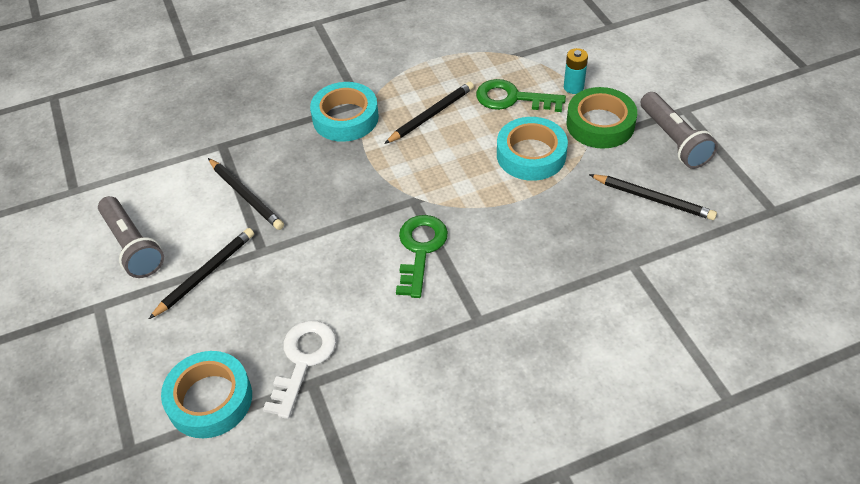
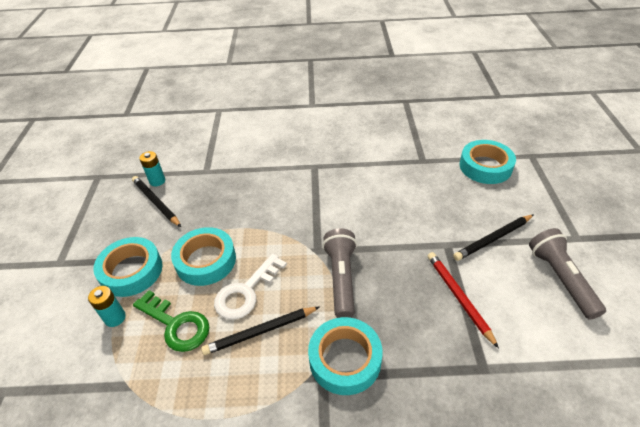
camera: 160 degrees left, 5 degrees down
(246, 196) = (458, 297): black pencil -> red pencil
(303, 360) = (426, 171): white key -> white key (246, 292)
(420, 249) = (329, 213): green key -> none
(600, 124) = (131, 271): green tape -> turquoise tape
(674, 140) = (96, 239): grey flashlight -> grey flashlight (341, 278)
(684, 228) = (157, 181): none -> turquoise battery

